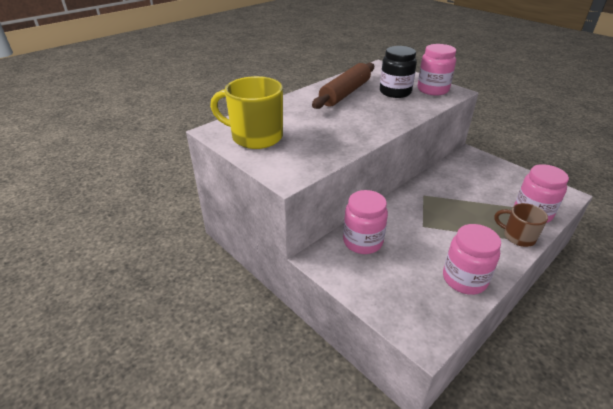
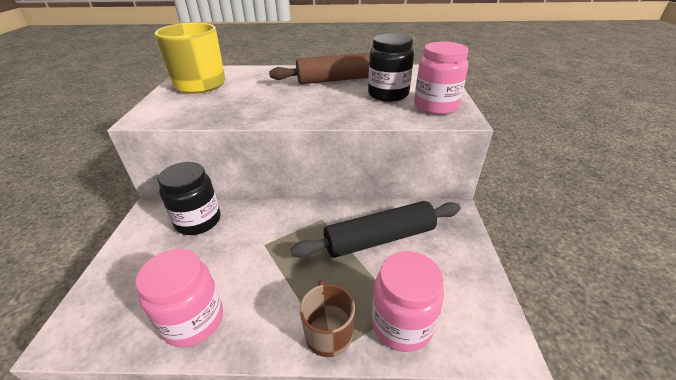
camera: 45 degrees right, 0 degrees up
(362, 242) = (198, 221): pink jar -> black jar
(465, 186) = (379, 239): none -> black rolling pin

